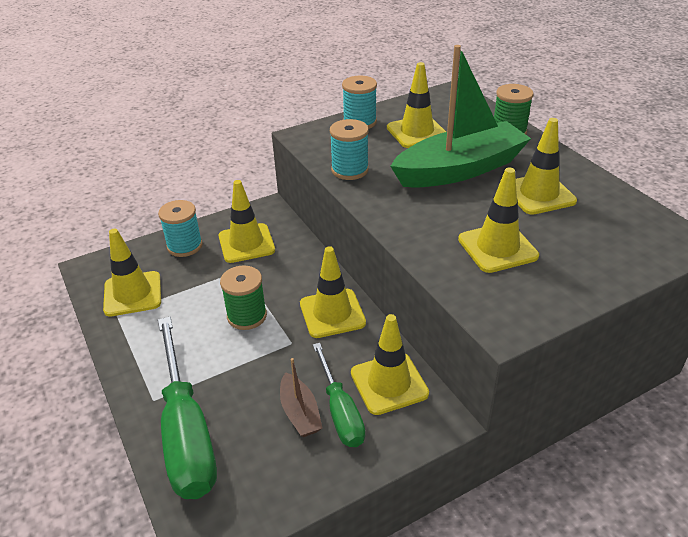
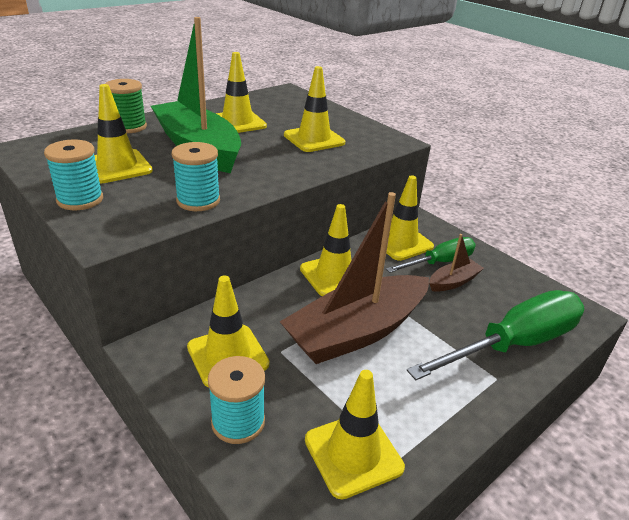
camera: 105 degrees left, 5 degrees down
(247, 316) = (357, 331): green spool -> brown boat

